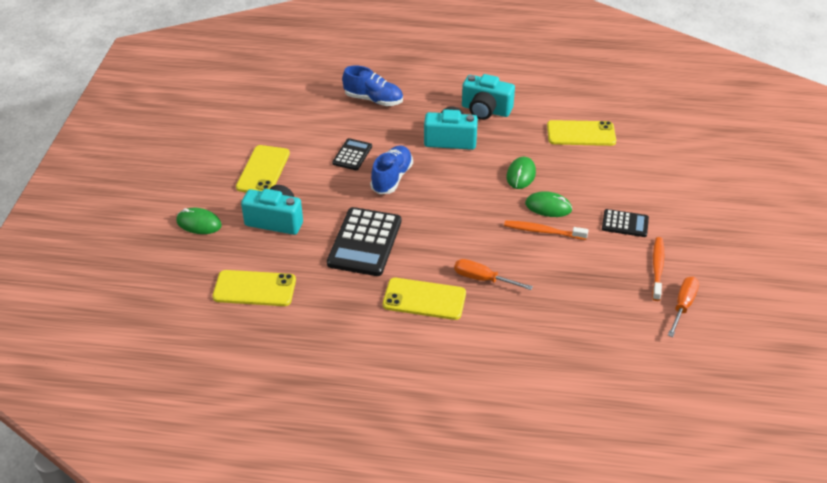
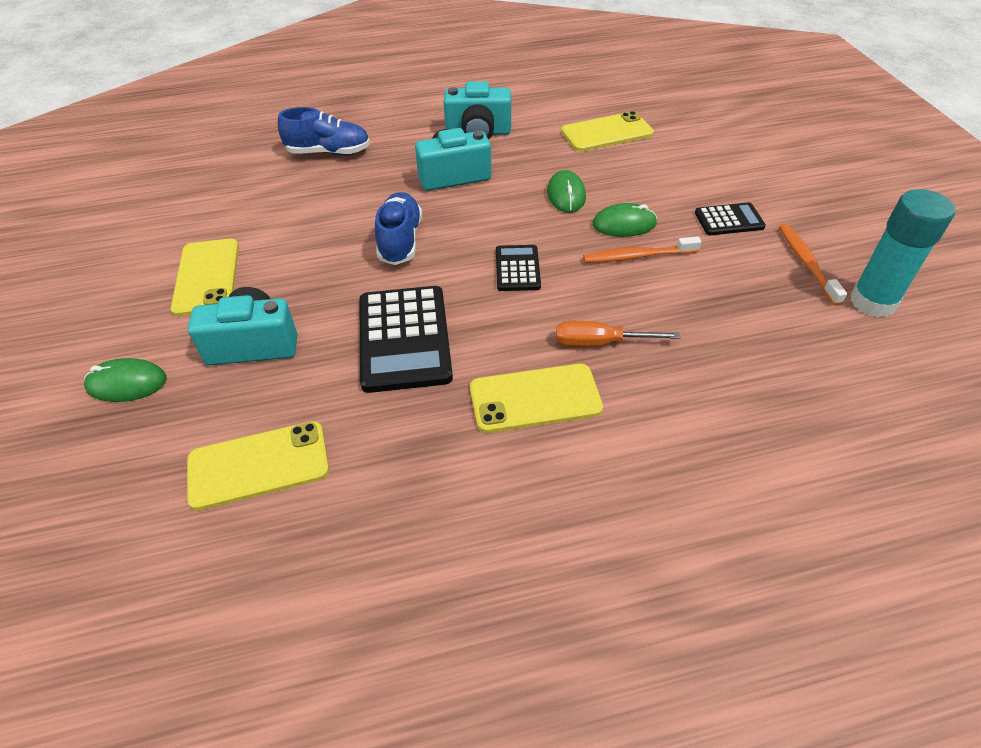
camera: 20 degrees left, 5 degrees up
(352, 155) = (331, 225): black calculator -> black calculator (517, 269)
(683, 305) = (872, 302): orange screwdriver -> turquoise glue stick

